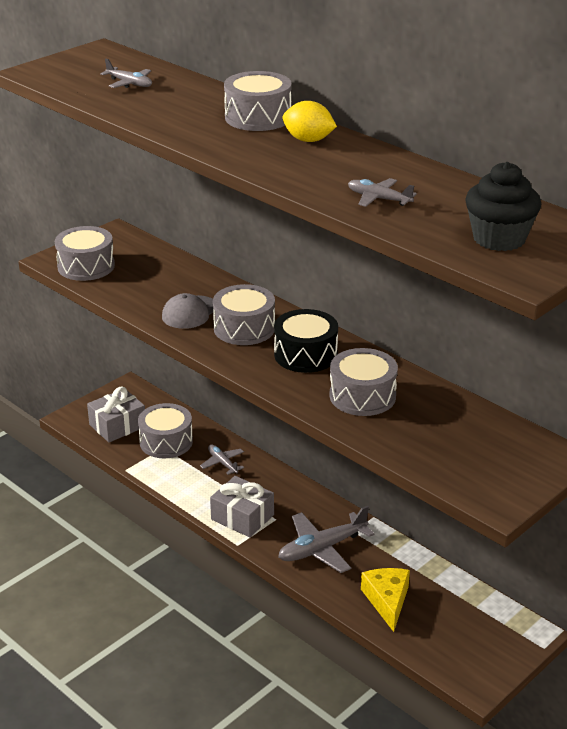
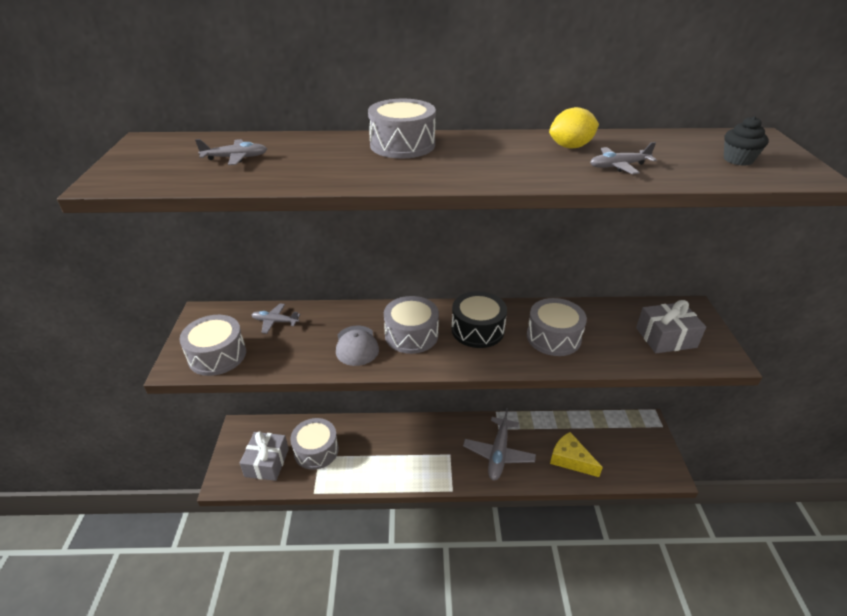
camera: 45 degrees left, 5 degrees up
(222, 463) = (371, 439): grey plane -> grey plane (275, 322)
(242, 517) = (430, 468): grey gift -> grey gift (666, 337)
(308, 140) = (475, 146): yellow lemon -> yellow lemon (570, 147)
(499, 239) = (738, 160): black cupcake -> black cupcake, size x0.61

